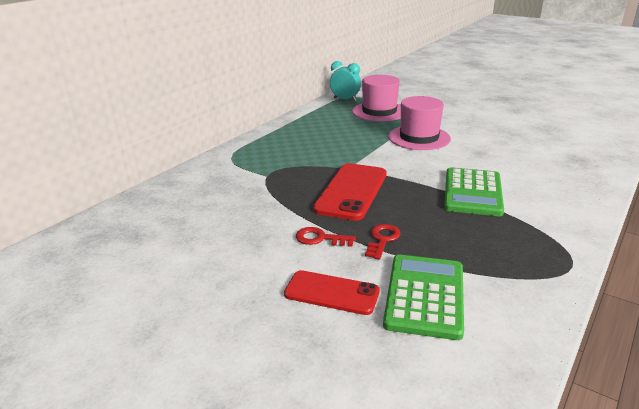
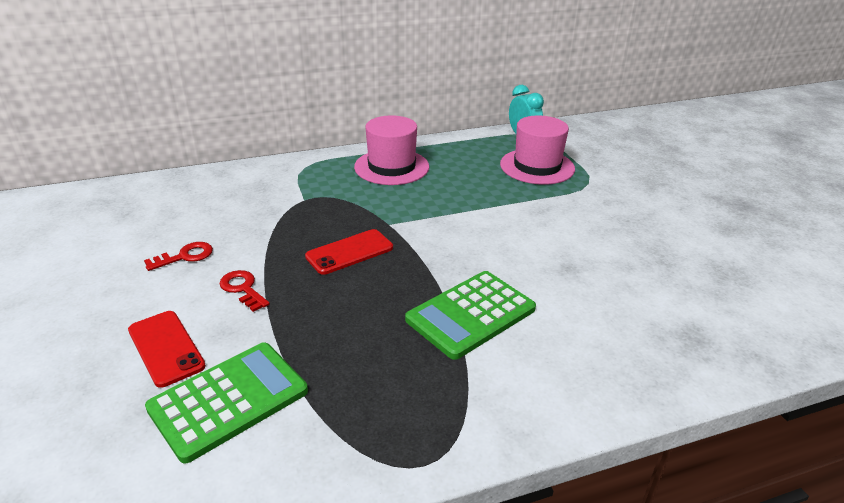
camera: 35 degrees right, 5 degrees up
(351, 191) = (349, 252): red phone -> red phone, size x0.65
(382, 239) = (291, 320): red key -> red key (185, 256)
(419, 137) = (527, 218): pink hat -> pink hat (391, 167)

